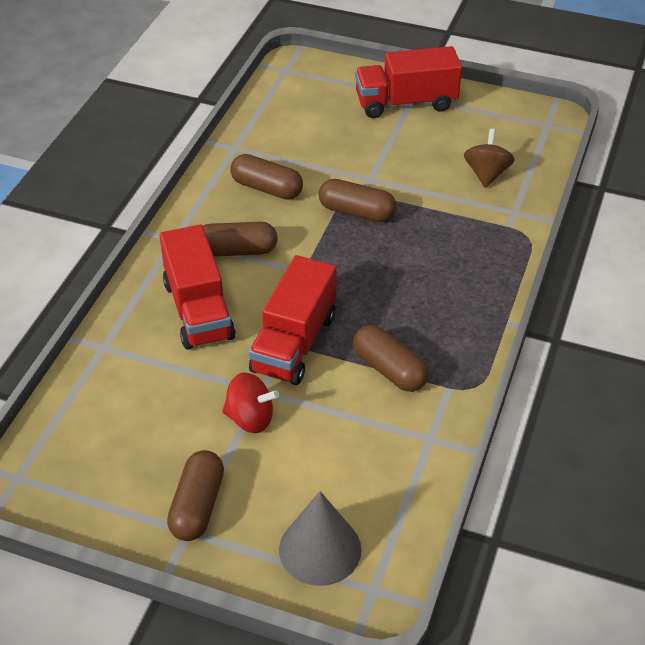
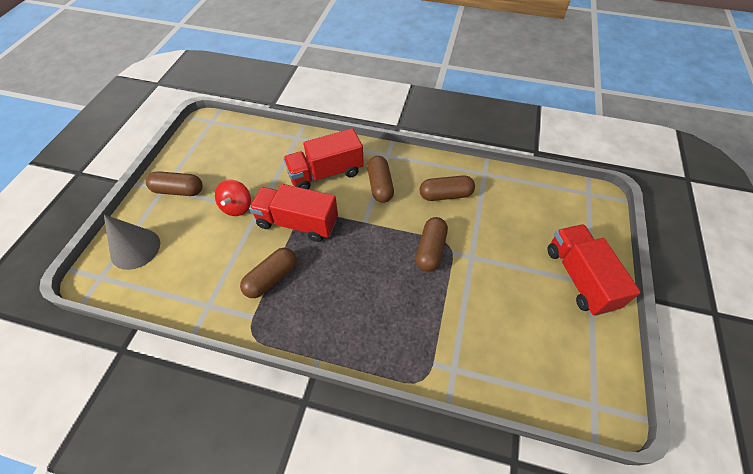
camera: 85 degrees right, 10 degrees up
(267, 188) = (445, 195): brown capsule -> brown capsule turned 60 degrees clockwise
(486, 174) = (500, 345): brown spinning top -> none

